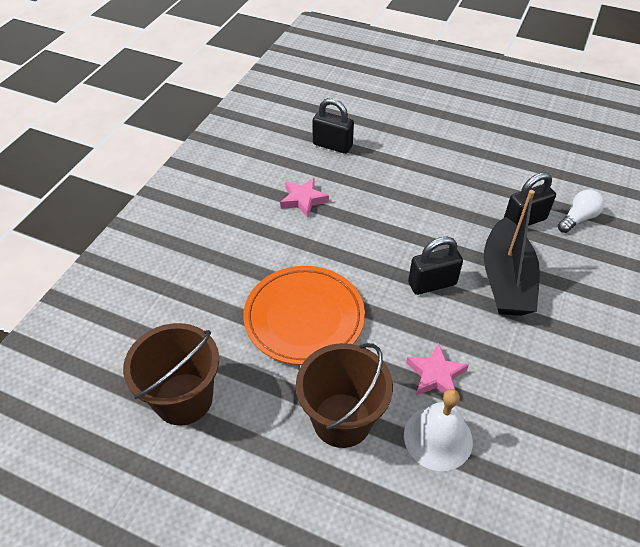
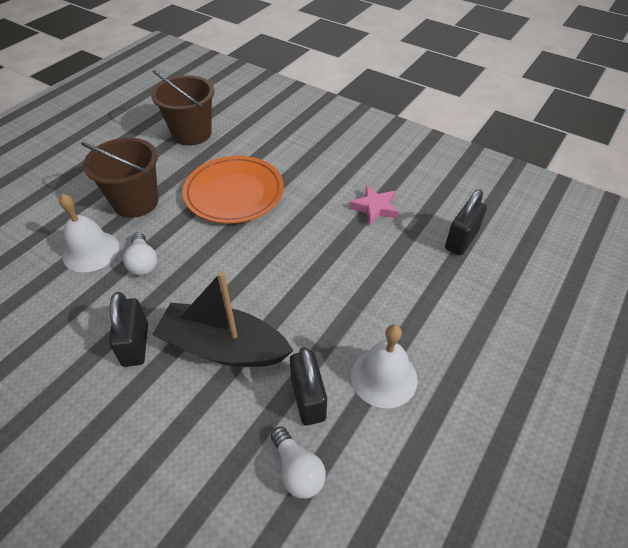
camera: 100 degrees right, 0 degrees up
(432, 284) = (240, 283): black padlock -> black padlock (135, 344)
(436, 375) = (143, 262): pink star -> white light bulb
(486, 183) = (384, 377): none -> white bell

